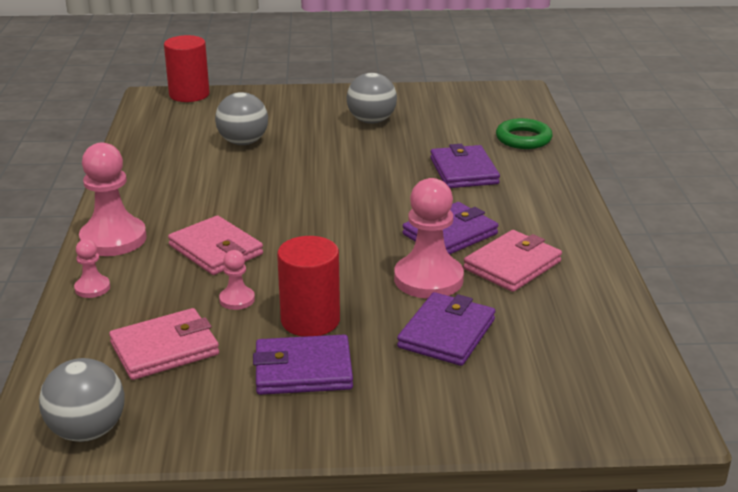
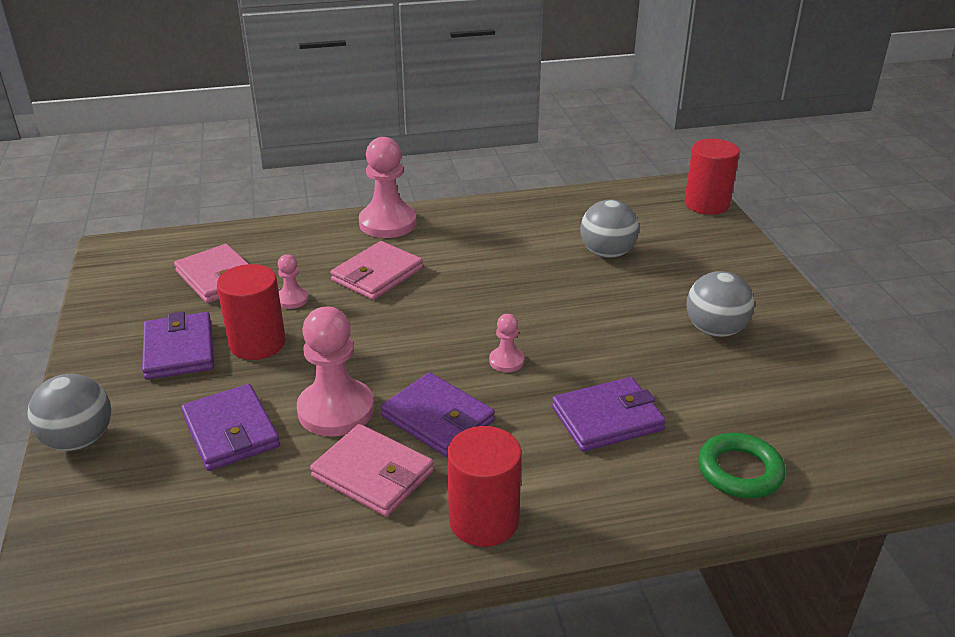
camera: 80 degrees right, 5 degrees up
(87, 431) = (118, 266): grey ball -> grey ball (79, 440)
(92, 288) = (308, 230): pink pawn -> pink pawn (506, 361)
(446, 333) = (231, 431): purple wallet -> purple wallet turned 45 degrees clockwise
(564, 225) = (484, 520): none -> red cylinder

